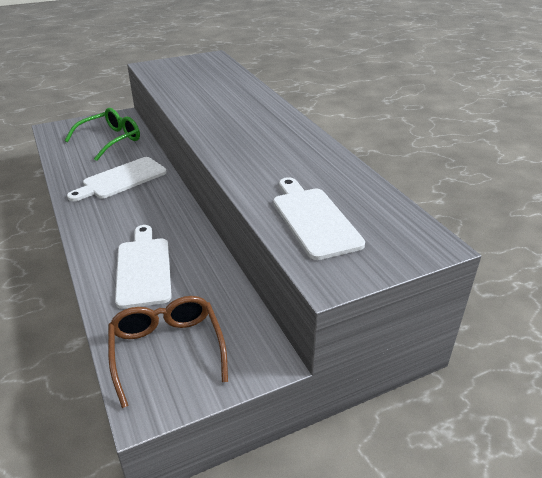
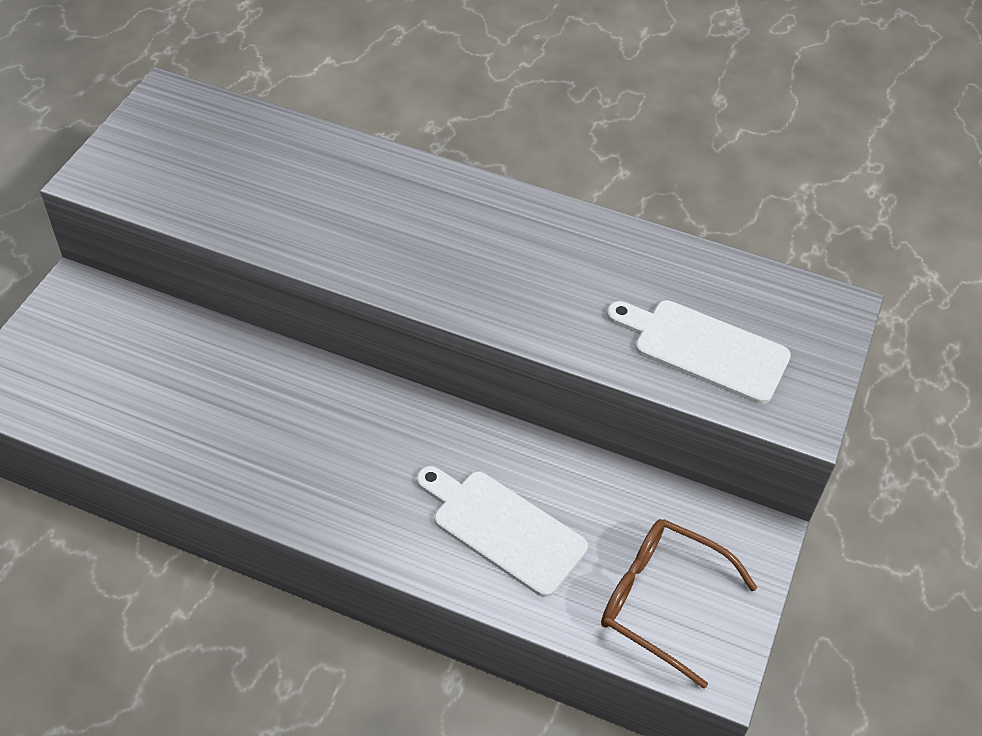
camera: 45 degrees left, 15 degrees up
(110, 140) = (137, 353): green glasses -> none
(121, 179) = (271, 416): white cutting board -> none

